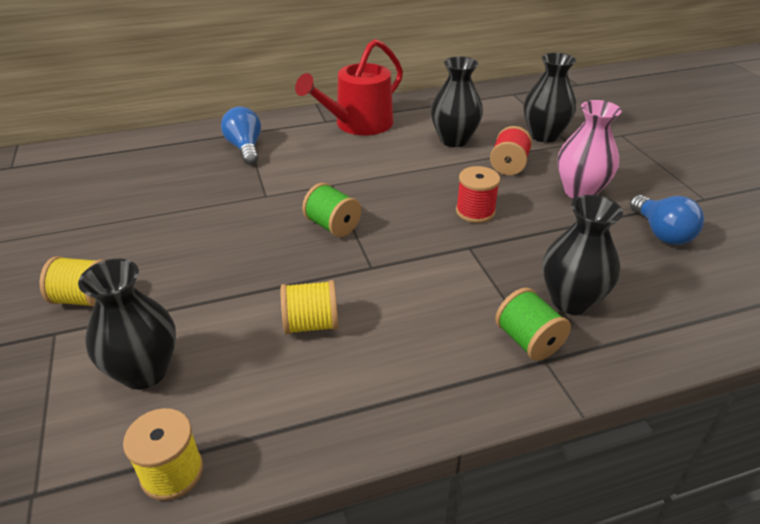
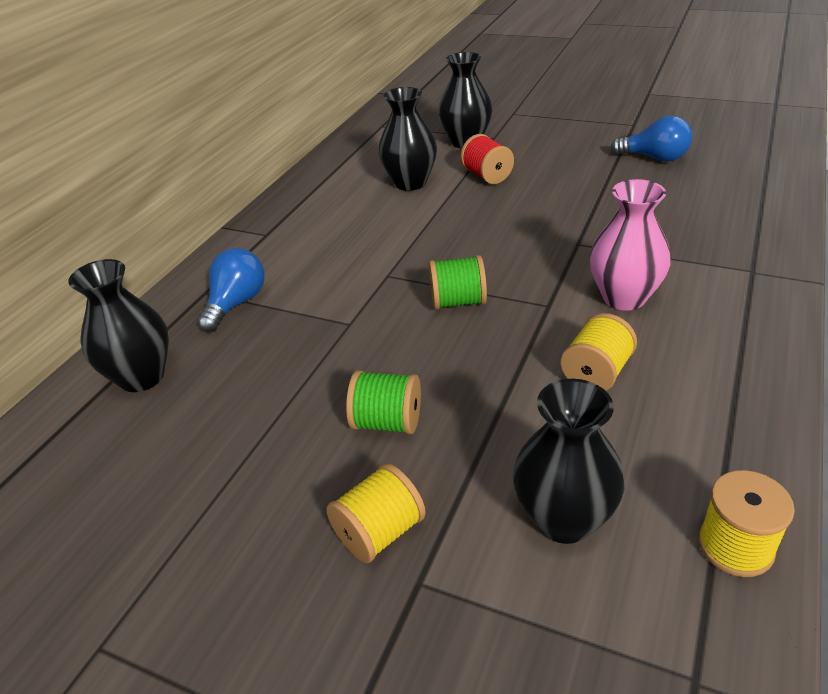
camera: 45 degrees left, 0 degrees up
(245, 148) = (236, 303): blue light bulb -> blue light bulb turned 90 degrees clockwise
(358, 124) = (304, 218): red watering can -> none
(475, 211) = (532, 219): red spool -> none
(528, 341) = (723, 269): green spool -> green spool (387, 422)
(571, 300) = (694, 229): black vase -> black vase (142, 377)
(580, 191) = (564, 163): pink vase -> pink vase (624, 298)

